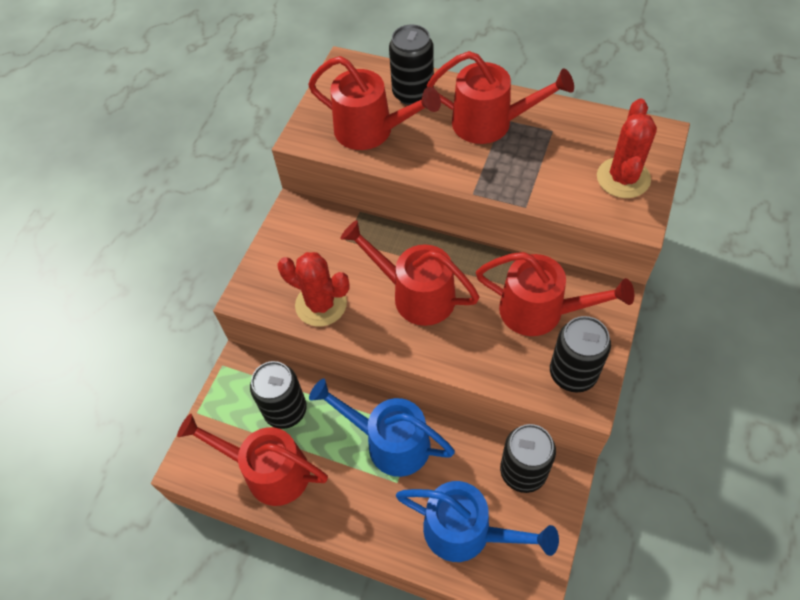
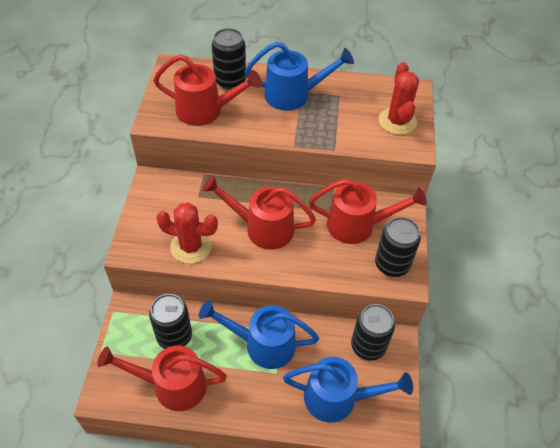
camera: 20 degrees left, 5 degrees down
(491, 123) = (294, 95): red watering can -> blue watering can

